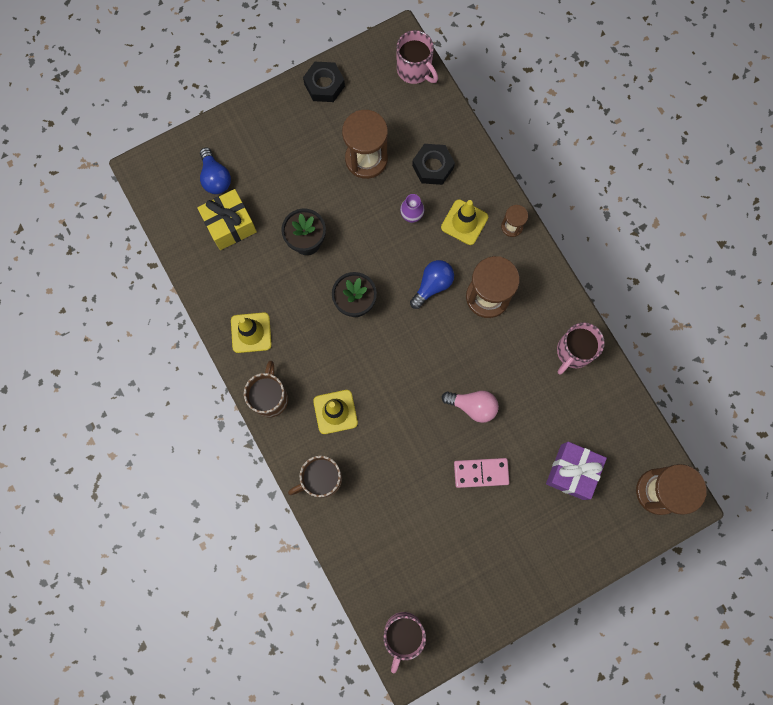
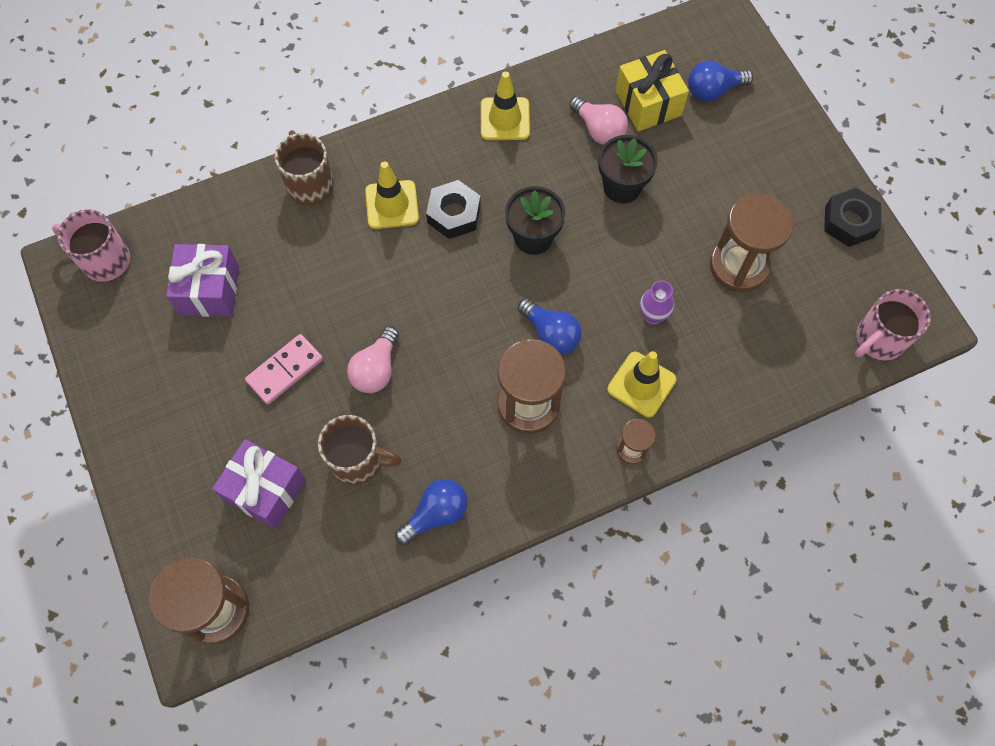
camera: 95 degrees right, 10 degrees down
(257, 261) = (599, 130): none -> pink light bulb
(270, 397) = (420, 135): brown mug -> brown mug (358, 461)
(421, 542) = (209, 290): none -> purple gift
(433, 167) = (726, 350): black nut -> black nut (454, 214)
(481, 472) = (285, 370): pink domino -> pink domino turned 45 degrees clockwise
(573, 352) = (436, 514): pink mug -> blue light bulb

